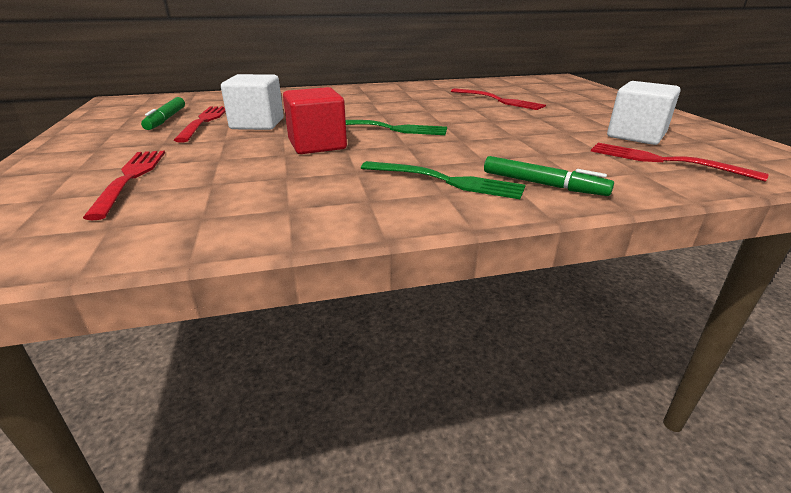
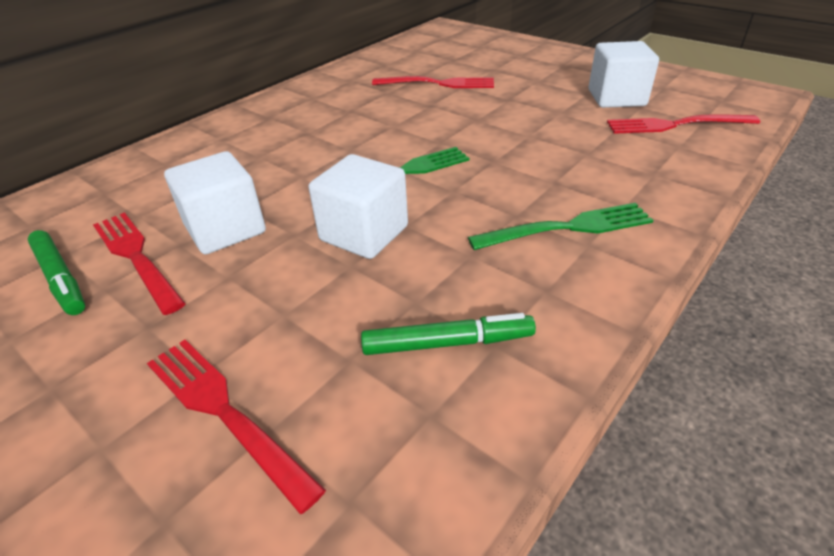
camera: 35 degrees left, 10 degrees up
(317, 145) = (364, 233): red cube -> white cube
(543, 184) = (641, 195): green marker -> green marker (447, 343)

